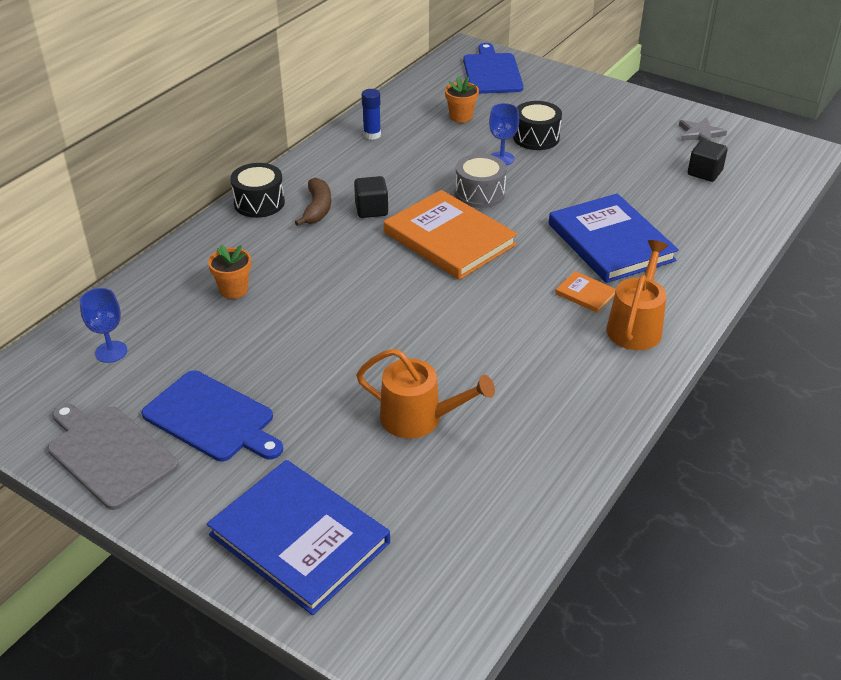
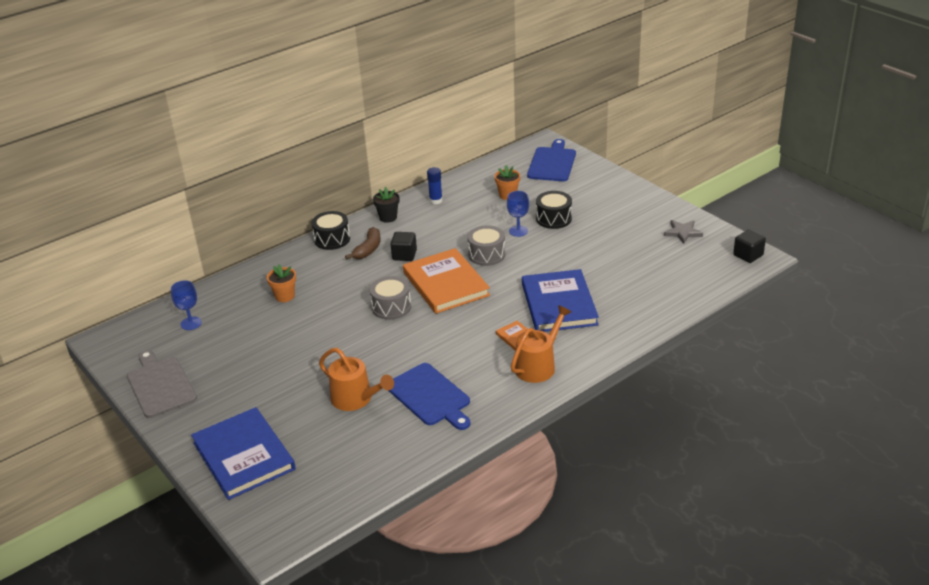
camera: 20 degrees right, 5 degrees down
(212, 418) = (230, 375): blue cutting board -> blue cutting board (430, 396)
(320, 164) = (388, 217): none -> black flower pot
(394, 281) = (391, 307): none -> grey drum
(704, 173) = (665, 263): black cube -> black cube (748, 255)

